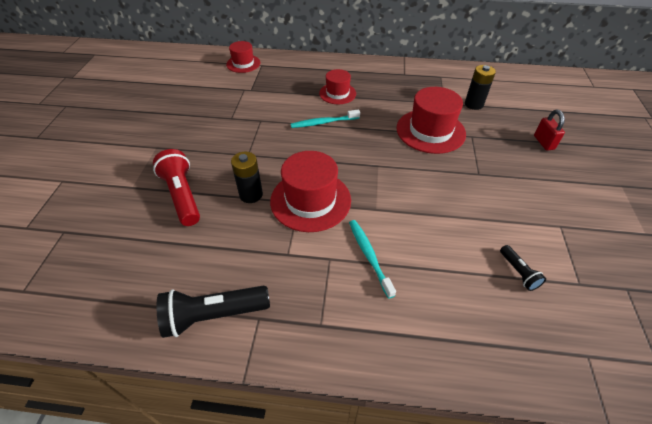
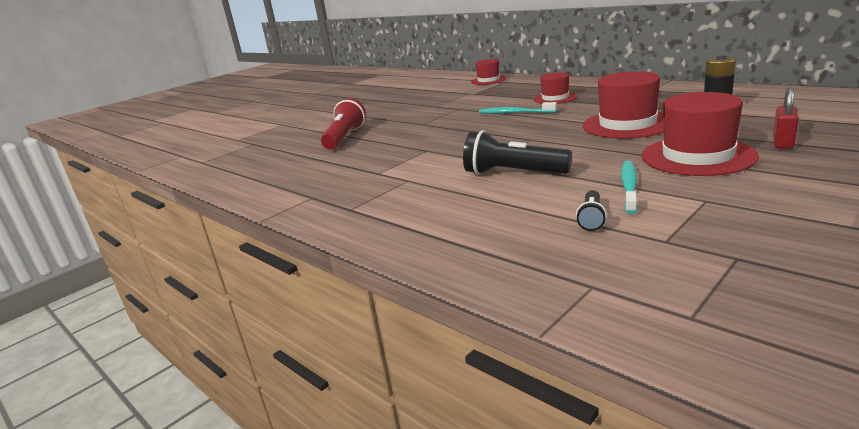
camera: 40 degrees right, 25 degrees down
(213, 315) = (285, 190): black flashlight -> black flashlight (513, 173)
(251, 195) = (394, 142): black battery -> none
(310, 200) = (438, 150): red hat -> red hat (697, 156)
(369, 256) = (444, 184): turquoise toothbrush -> turquoise toothbrush (629, 187)

